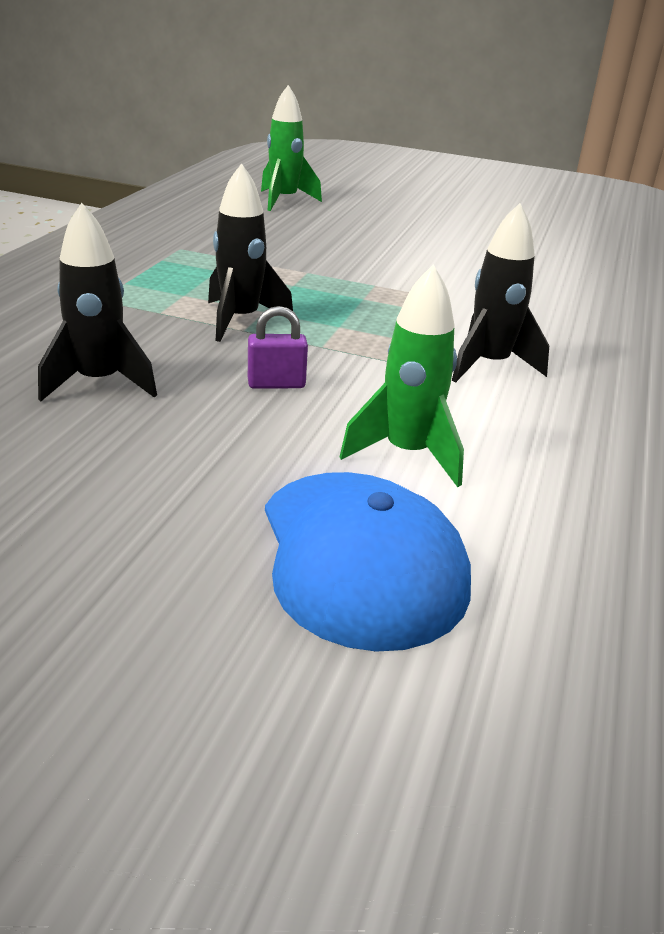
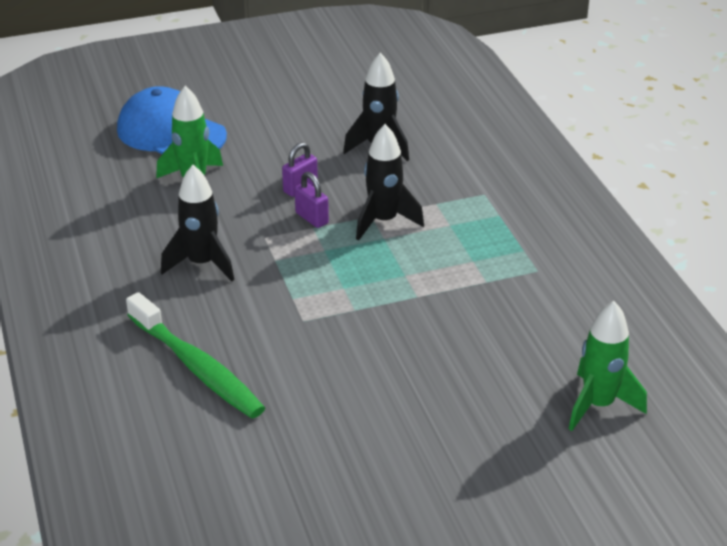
camera: 145 degrees right, 5 degrees up
(310, 352) = (312, 218): none -> purple padlock
(563, 305) = (197, 367): none -> green toothbrush

